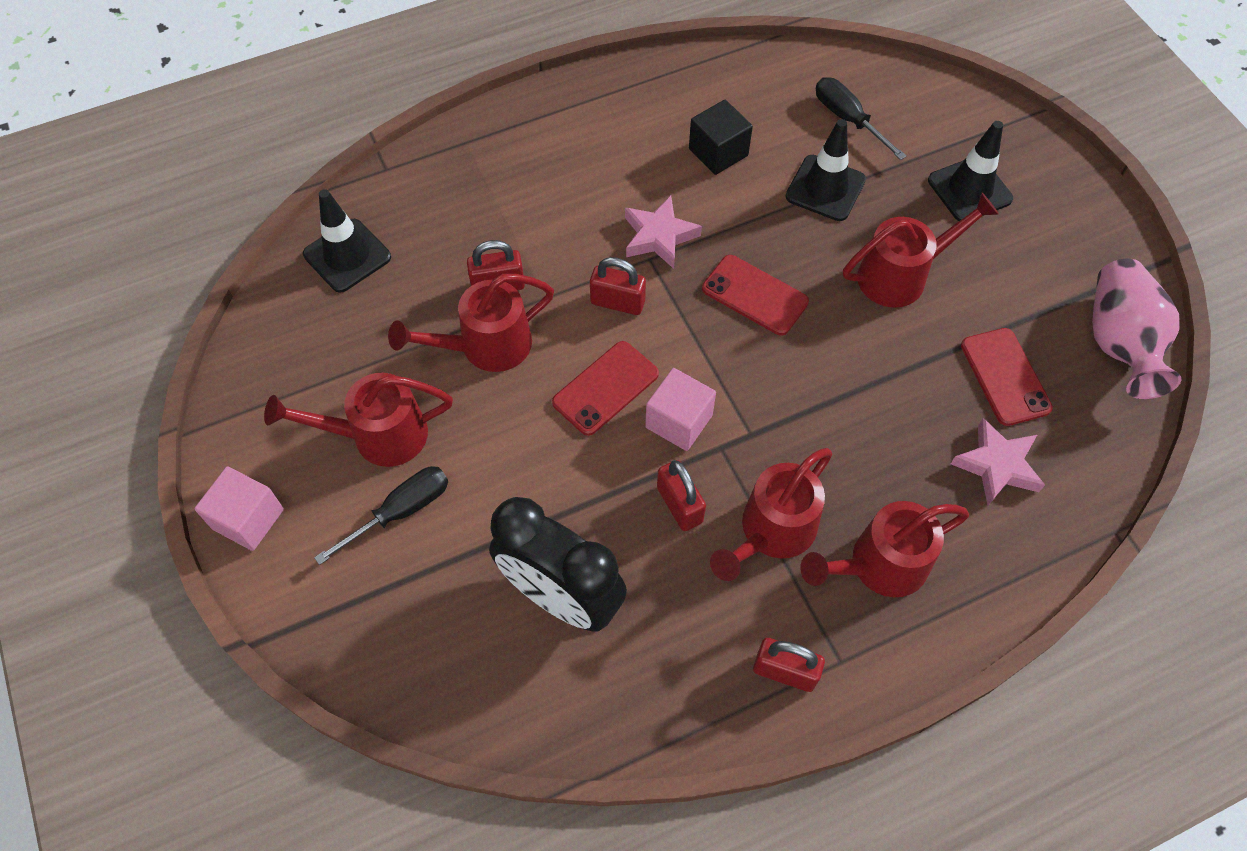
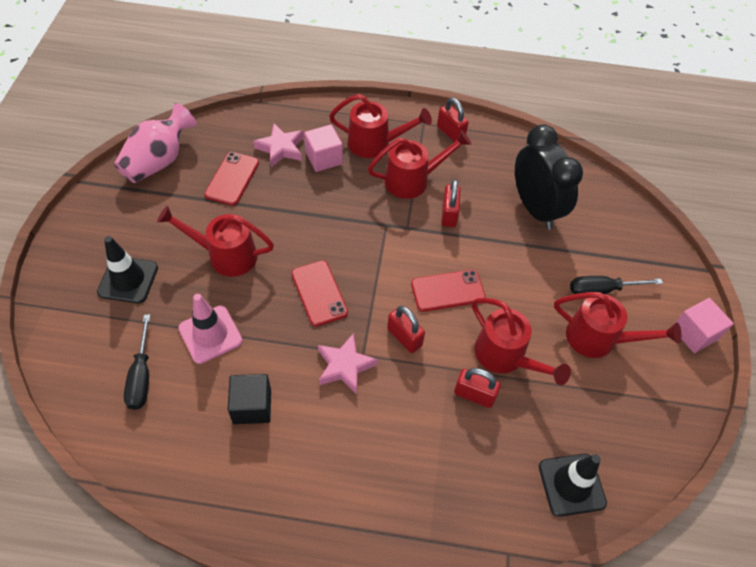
camera: 150 degrees left, 5 degrees down
(485, 346) = (505, 357): red watering can -> red watering can turned 45 degrees clockwise
(679, 421) = (419, 251): pink cube -> pink cube (324, 158)
(825, 188) = (210, 334): black traffic cone -> pink traffic cone

